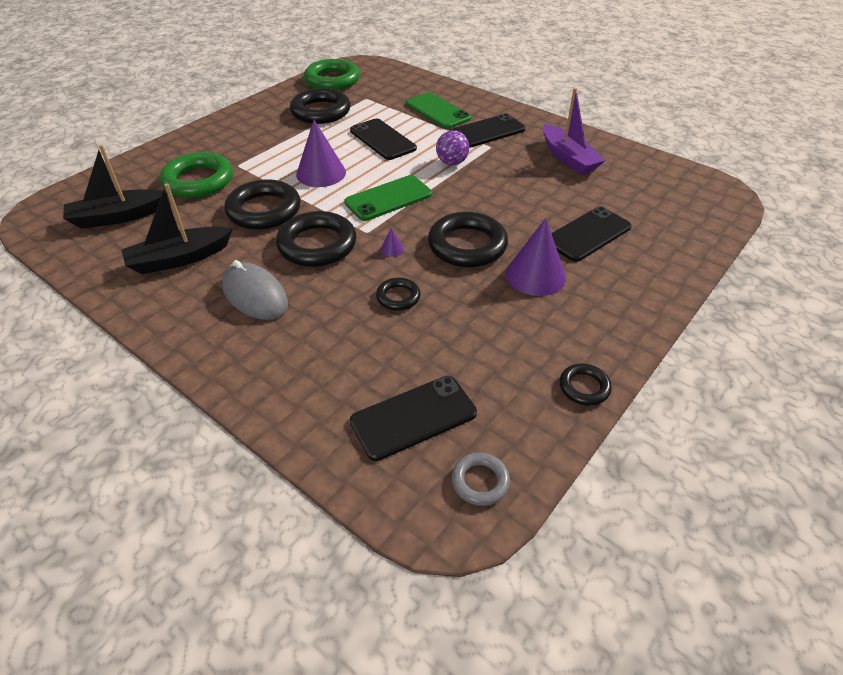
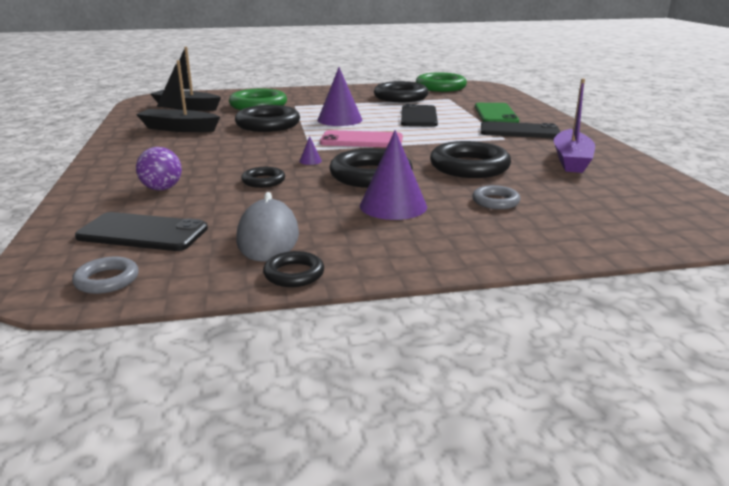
camera: 40 degrees right, 20 degrees down
(255, 295) = (183, 152): grey mouse -> grey mouse (268, 237)
(317, 245) = (266, 145): black ring -> black ring (469, 167)
(388, 198) = (361, 140): green phone -> pink phone
(452, 163) = (451, 137): purple ball -> purple ball (162, 189)
(587, 234) = (495, 201): black phone -> grey ring

